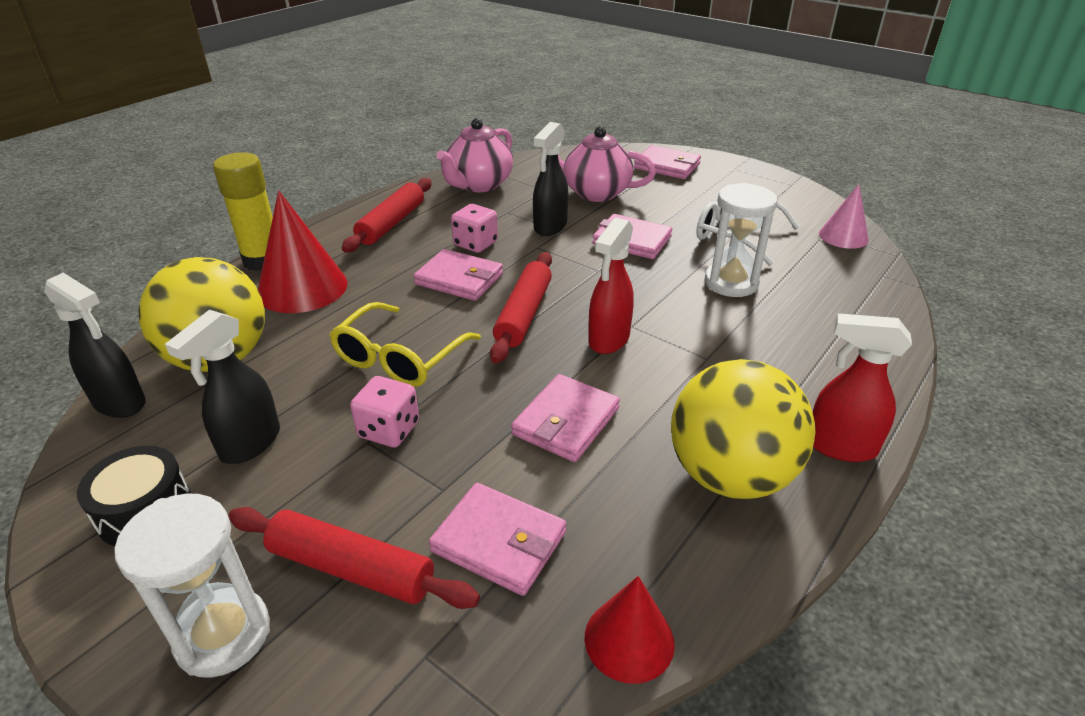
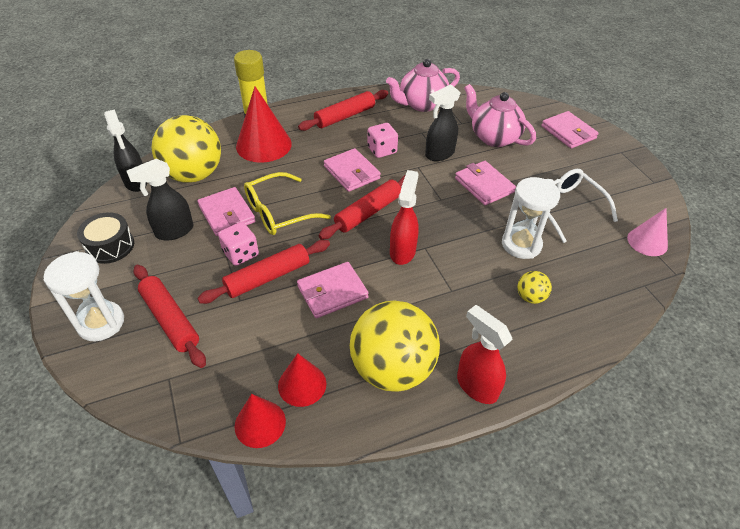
camera: 30 degrees right, 10 degrees up
(458, 442) = (267, 277): none -> red rolling pin
(499, 542) = (243, 342): pink wallet -> pink wallet (226, 214)
(608, 340) = (402, 251): red spray bottle -> red spray bottle turned 135 degrees clockwise
(637, 554) = (302, 384): none -> red cone
(794, 330) = (530, 297): none -> yellow ball

